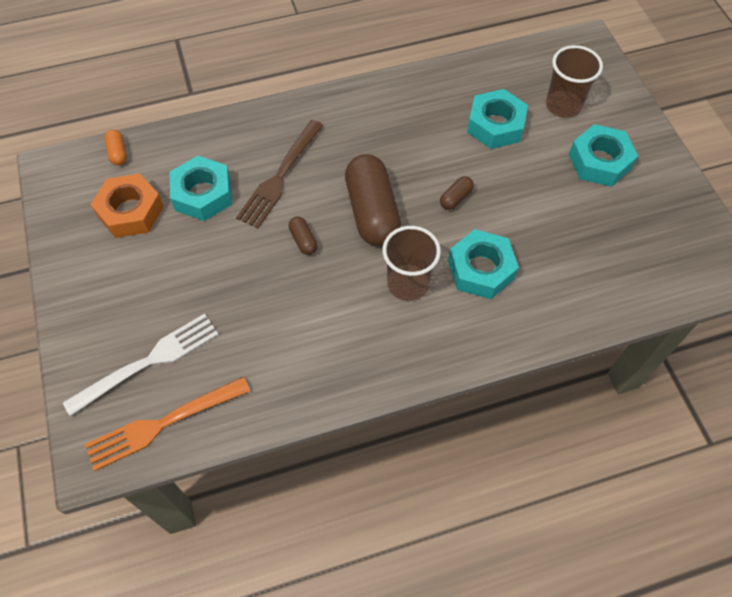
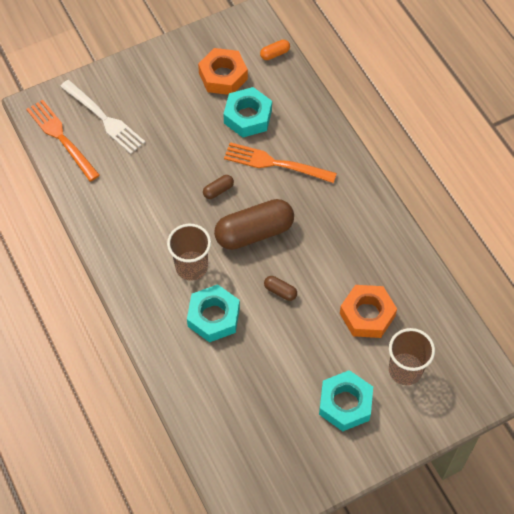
camera: 80 degrees right, 0 degrees up
(280, 176) = (275, 163): brown fork -> orange fork
(495, 125) = (367, 315): turquoise nut -> orange nut

